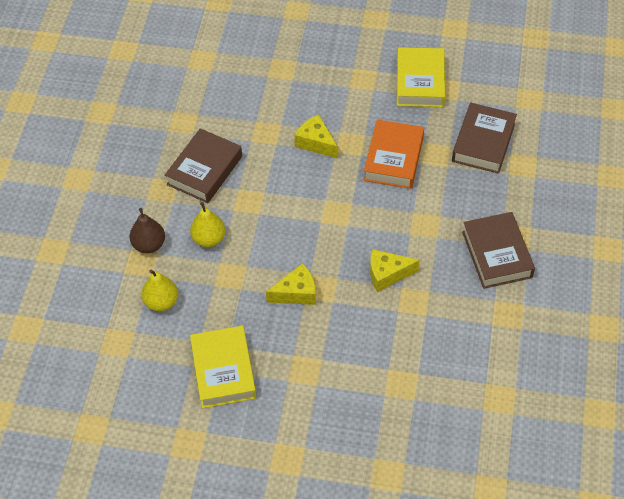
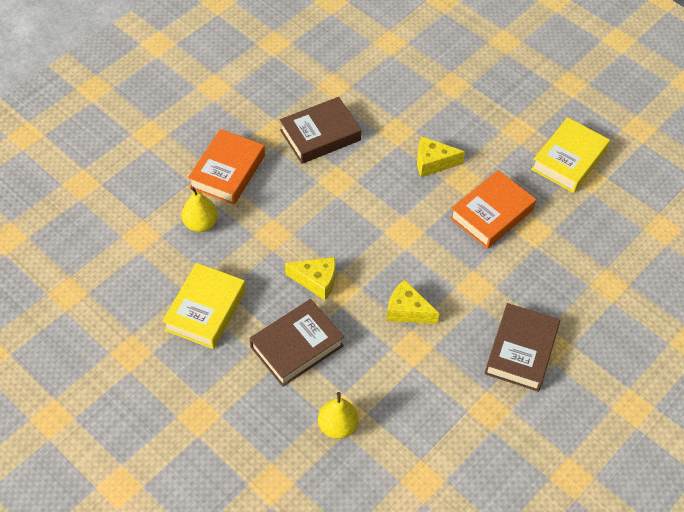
camera: 30 degrees right, 0 degrees up
(149, 245) = (227, 171): brown pear -> orange book
(209, 239) = (279, 194): yellow pear -> yellow pear (337, 426)
(316, 143) = (433, 163): yellow cheese -> yellow cheese turned 75 degrees counterclockwise
(483, 143) = (586, 244): brown book -> brown book (297, 346)

